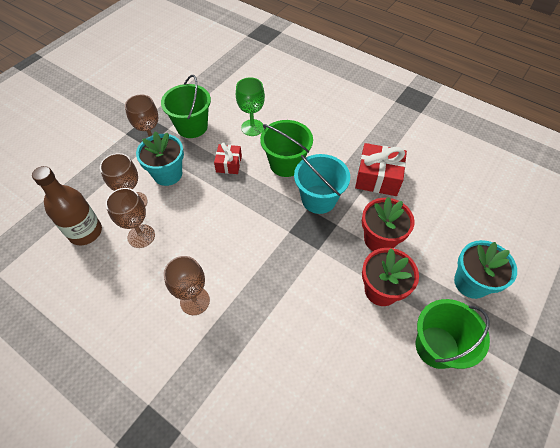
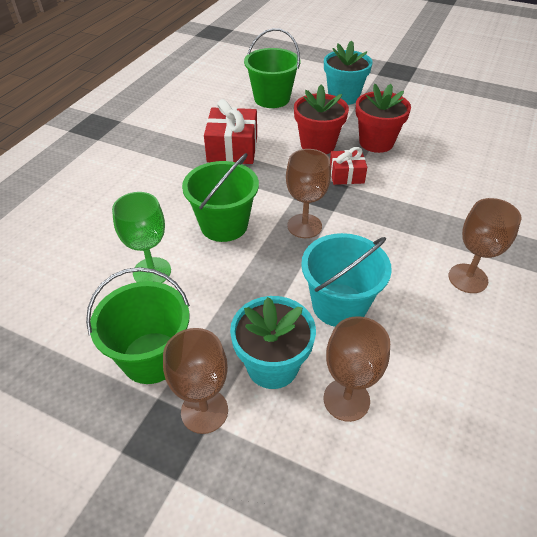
camera: 100 degrees left, 10 degrees down
(85, 232) = (434, 460): brown bottle -> none
(141, 236) = (405, 367): brown goblet -> brown goblet (304, 226)
(229, 164) = (235, 287): red gift -> red gift (346, 175)
(318, 199) = (277, 190): turquoise bucket -> turquoise bucket (339, 305)
(437, 347) = (414, 114): green bucket -> green bucket (272, 98)

